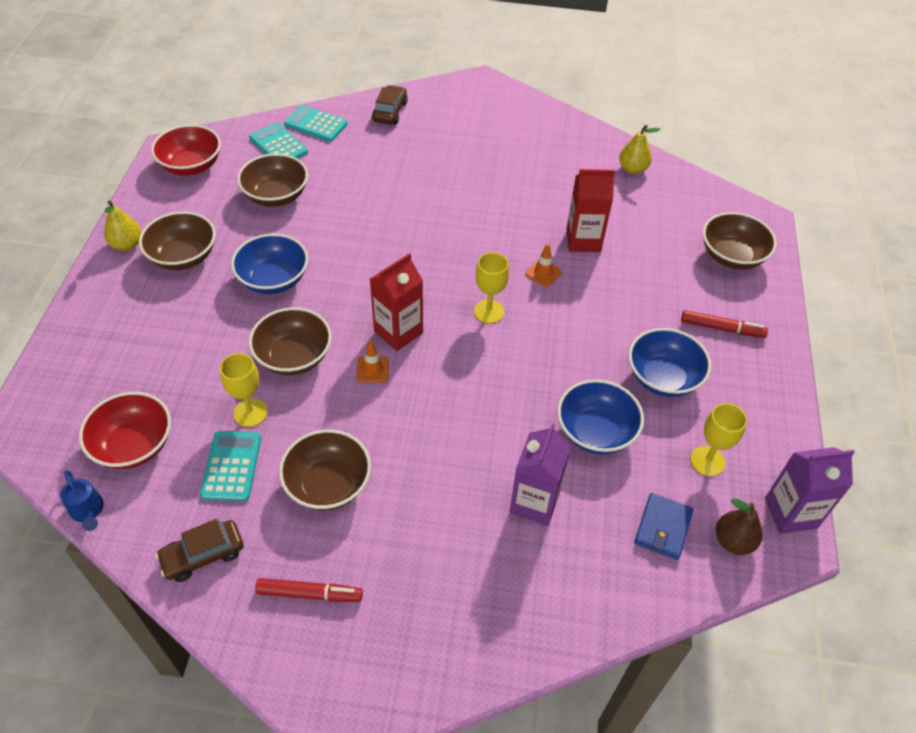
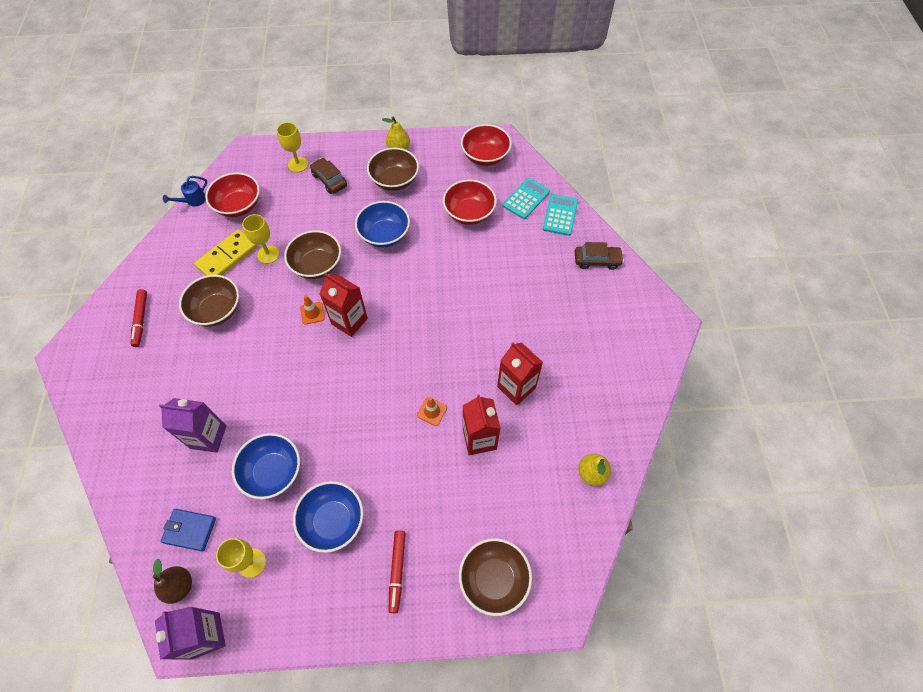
camera: 80 degrees right, 10 degrees up
(203, 555) = (166, 261): brown car -> brown car (329, 180)
(231, 466) = (227, 257): turquoise calculator -> yellow domino
(276, 196) = (469, 213): brown bowl -> red bowl
(489, 311) = (381, 377): yellow goblet -> yellow goblet (298, 164)
(529, 202) = (516, 387): none -> red carton

